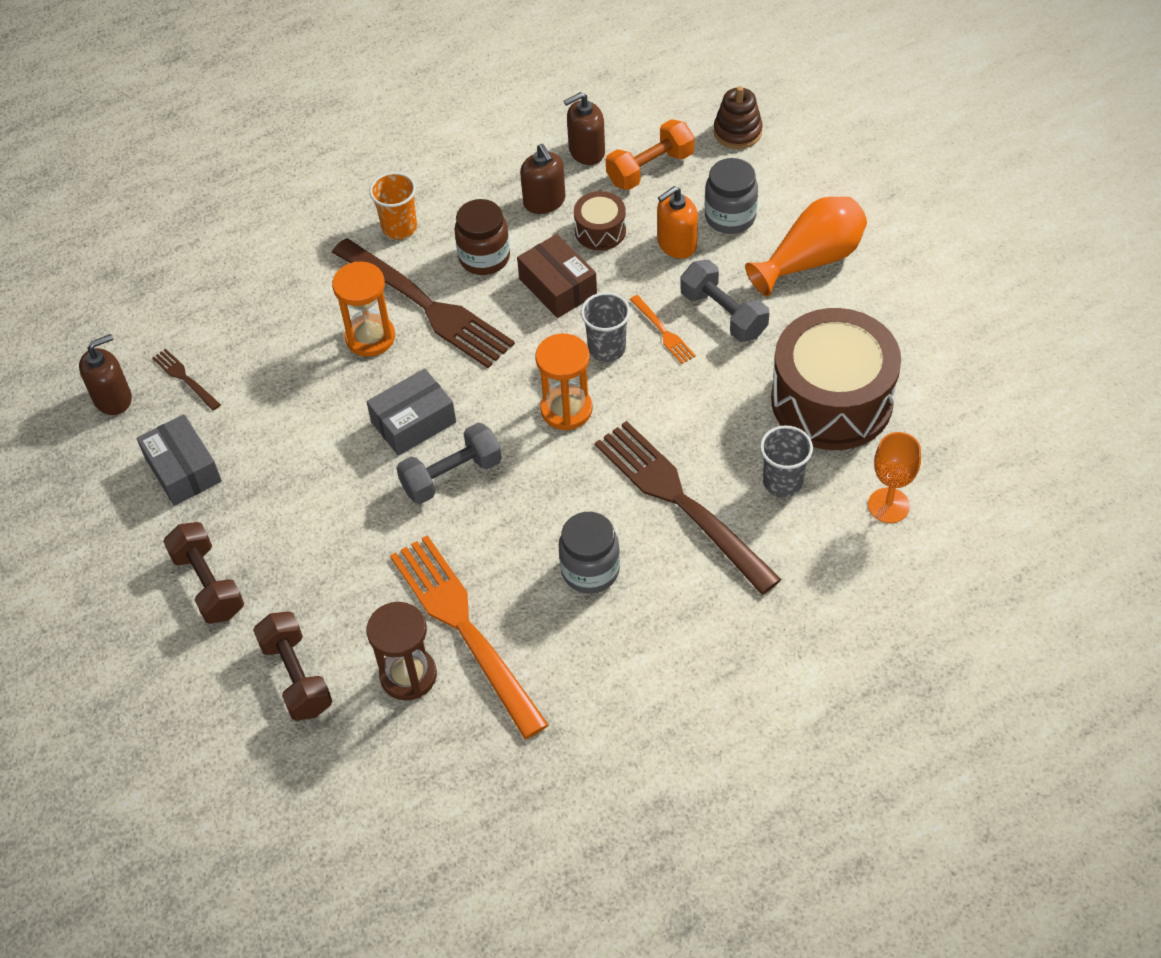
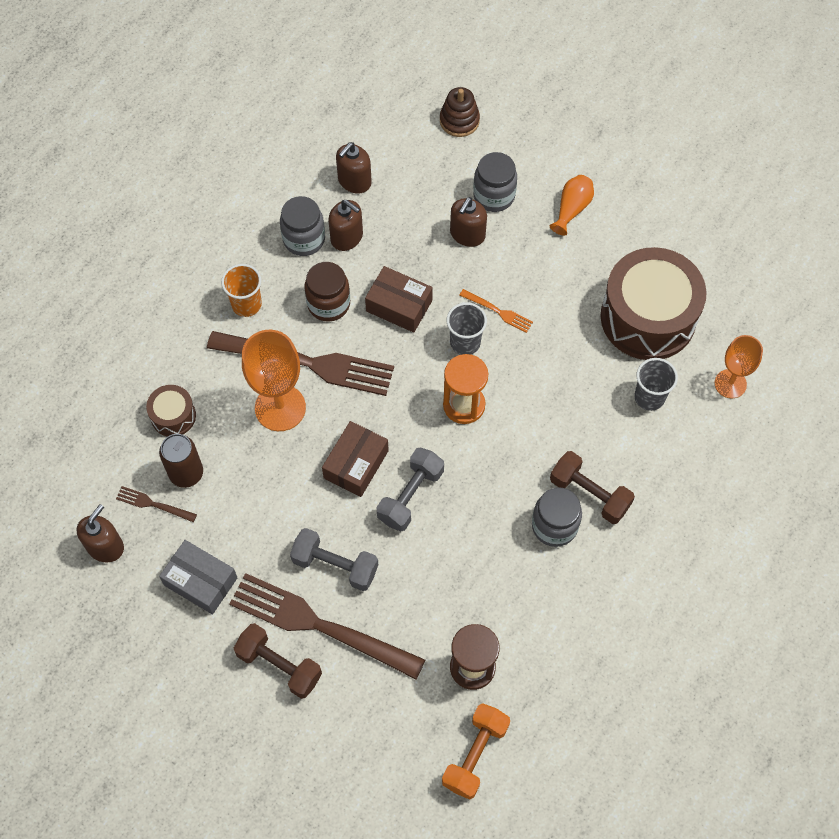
camera: 30 degrees left, 10 degrees up
(236, 362) = (186, 473): none -> brown can
(297, 676) = (391, 707): brown dumbbell -> brown dumbbell (589, 494)
(370, 337) = (280, 408): orange hourglass -> orange goblet
(413, 422) = (356, 464): grey box -> brown box
(464, 628) = (490, 612): orange fork -> none
(498, 188) = (304, 239): none -> grey jar
(600, 231) = (404, 245): brown drum -> brown drum (173, 416)
(650, 169) = (411, 177): orange dumbbell -> orange dumbbell (475, 754)
(676, 244) = (467, 234): orange soap dispenser -> brown soap dispenser
(680, 501) = (586, 443): brown fork -> brown fork (318, 625)
(723, 314) = (534, 279): grey dumbbell -> grey dumbbell (335, 565)
(811, 260) = (572, 209): orange vase -> orange vase, size x0.61

